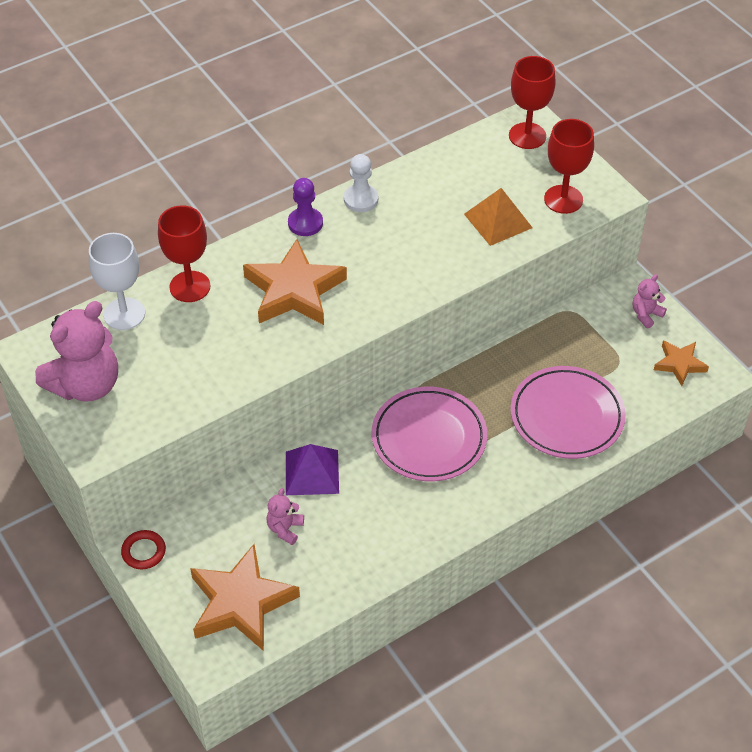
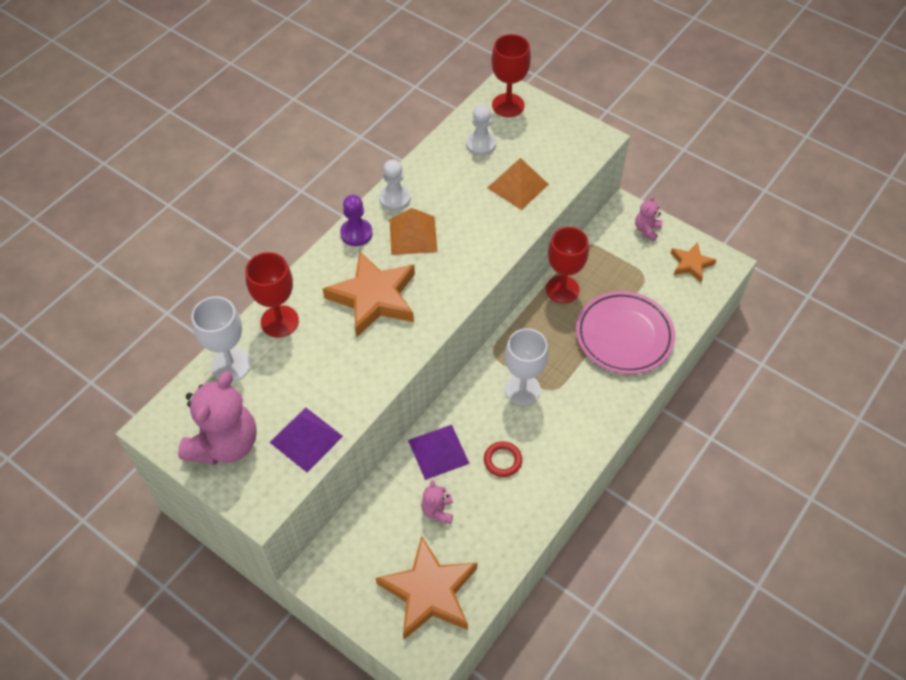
camera: 20 degrees left, 5 degrees up
(143, 551) = (323, 574): red ring -> red ring (502, 460)
(165, 404) = (306, 439): none -> purple pyramid
(363, 240) = (413, 235): none -> orange pyramid
(429, 438) = (522, 389): pink plate -> white goblet
(478, 168) = (481, 144): none -> white pawn
(563, 199) = (562, 153): red goblet -> red goblet (562, 289)

